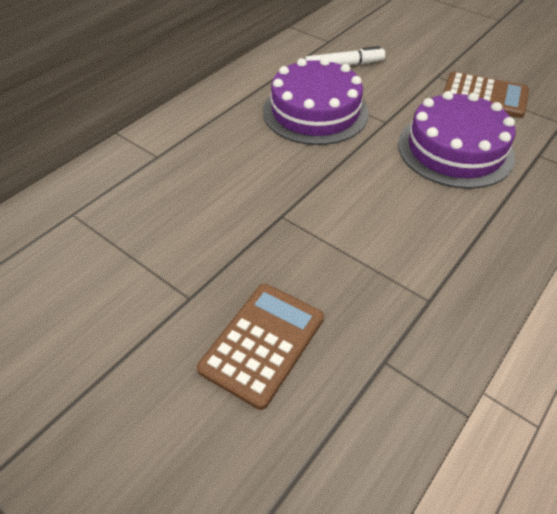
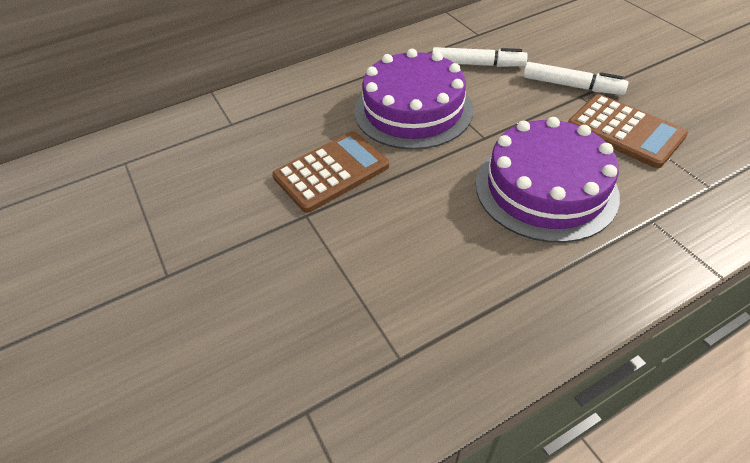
camera: 25 degrees right, 0 degrees up
(262, 343) = (200, 346): brown calculator -> brown calculator (331, 171)
(426, 69) = (571, 86): none -> white marker

